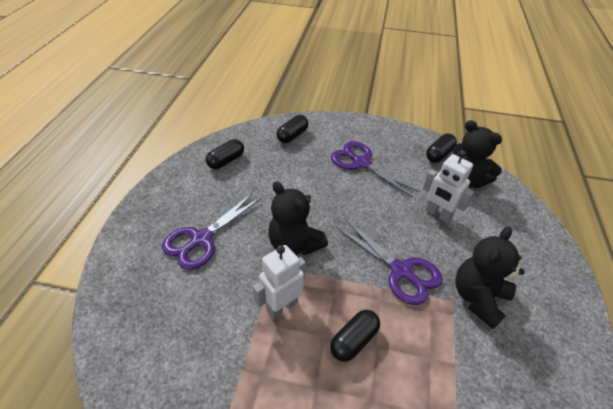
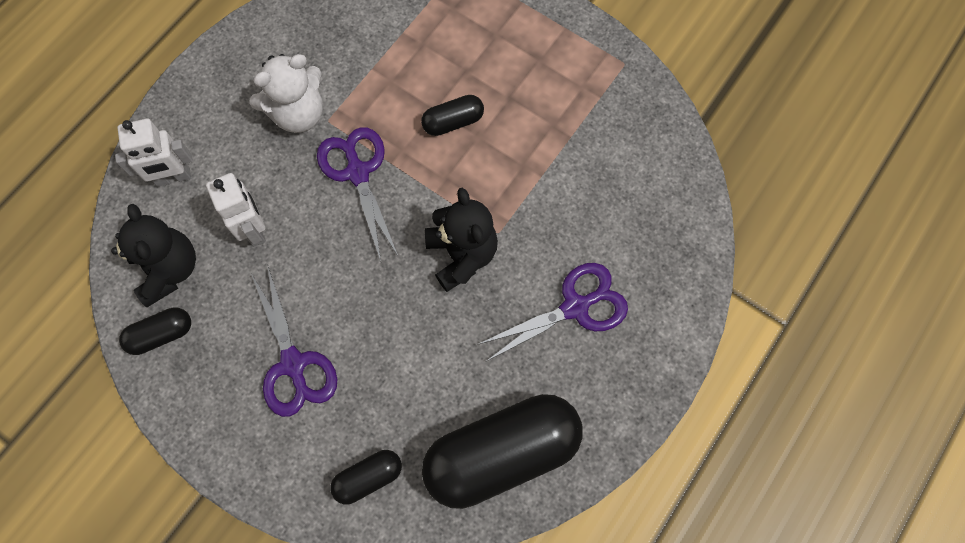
camera: 155 degrees left, 25 degrees up
(226, 161) = (501, 453): black capsule -> black capsule, size x2.21
(282, 306) = (509, 182): white robot -> white robot (173, 178)
(478, 298) = (298, 113): black teddy bear -> white teddy bear

